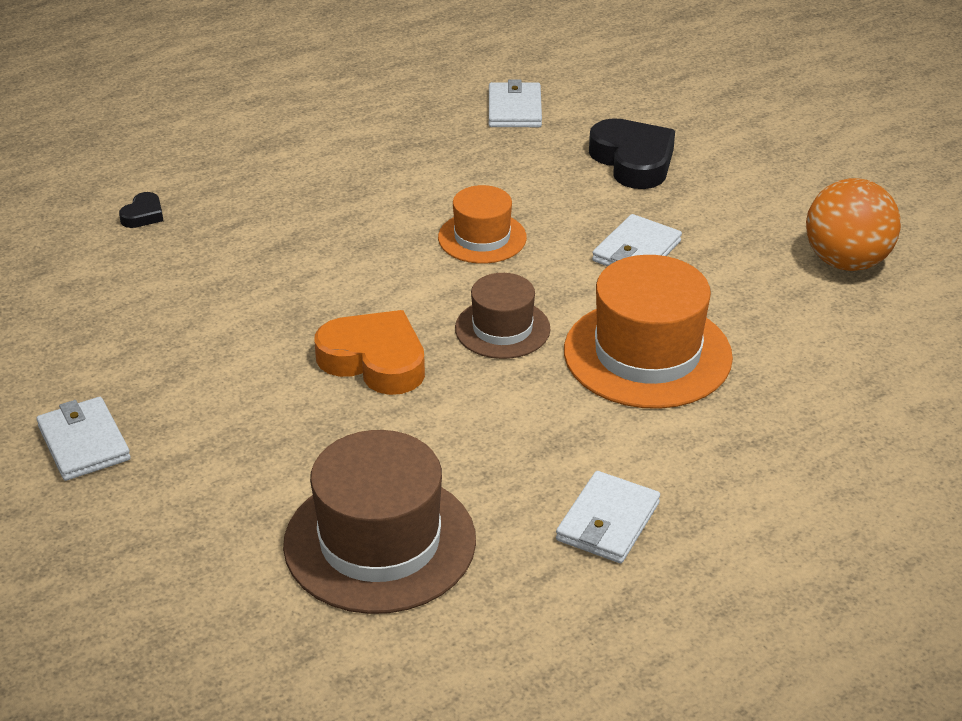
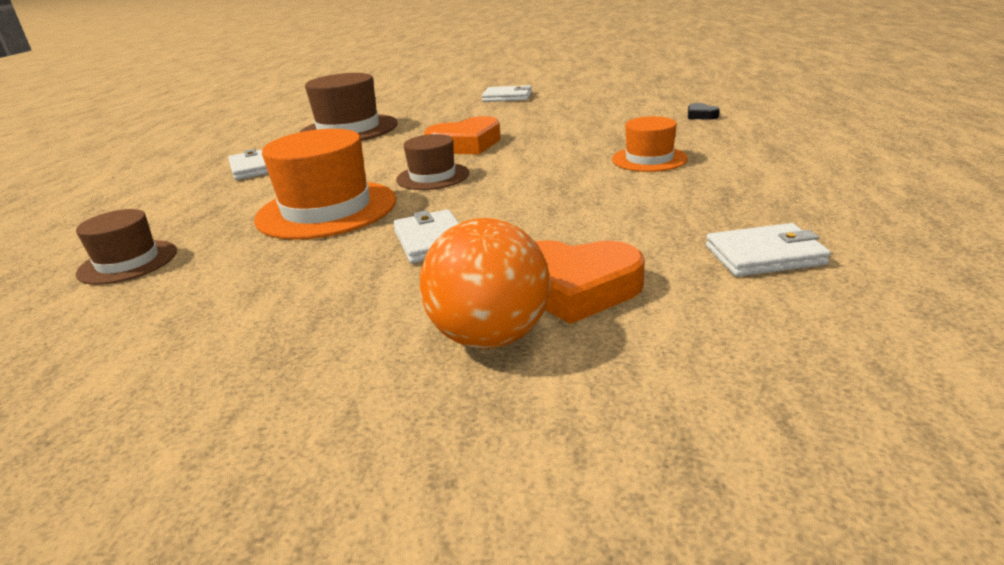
camera: 130 degrees right, 10 degrees down
(482, 238) = (542, 191): orange hat -> orange hat (649, 159)
(514, 109) = (764, 255): white wallet -> white wallet turned 45 degrees counterclockwise
(633, 161) = (575, 288): black heart -> orange heart
(846, 262) = (230, 341): orange ball -> orange ball (490, 337)
(864, 408) = (128, 262): none -> brown hat

